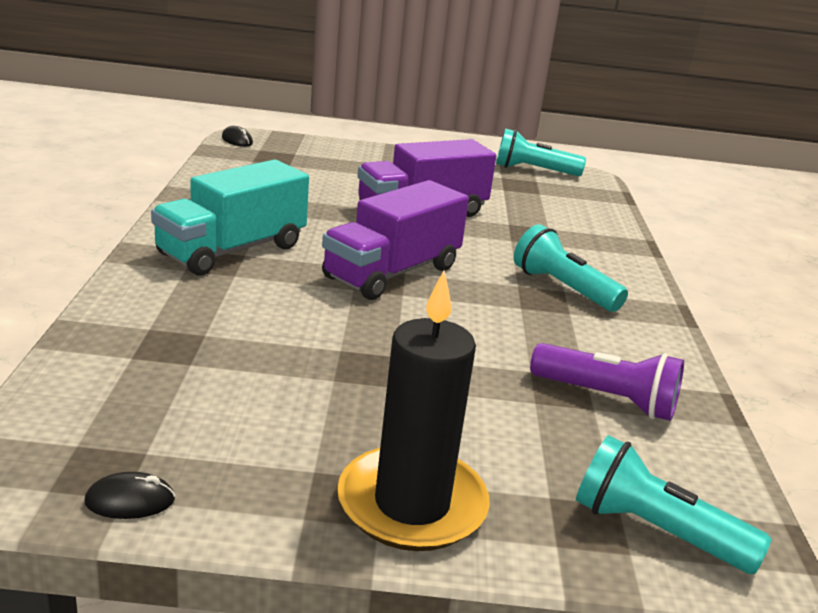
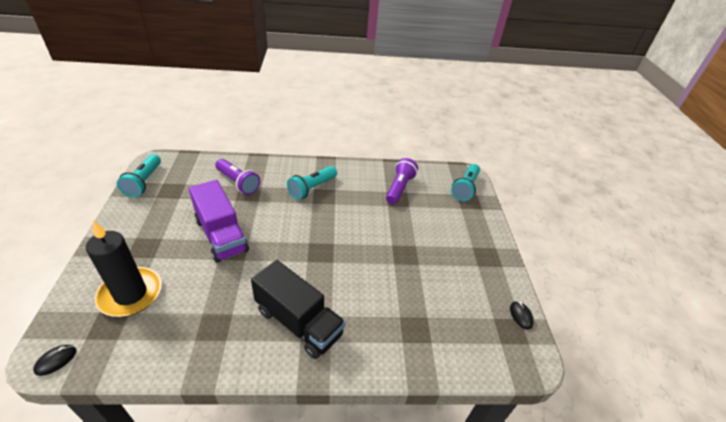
camera: 95 degrees left, 15 degrees up
(232, 250) = (298, 322): turquoise truck -> black truck
(392, 273) = (311, 247): purple truck -> none
(412, 504) = (481, 240): black candle -> black candle (131, 294)
(555, 227) = (238, 183): none -> purple flashlight

